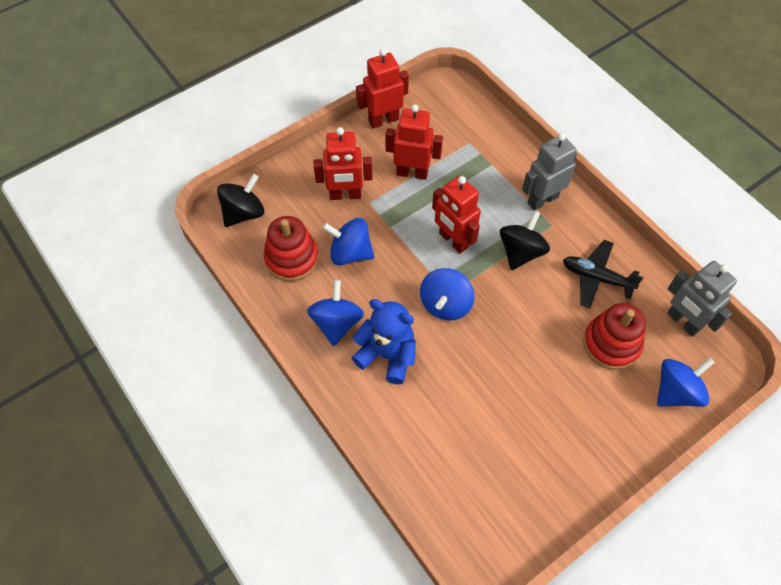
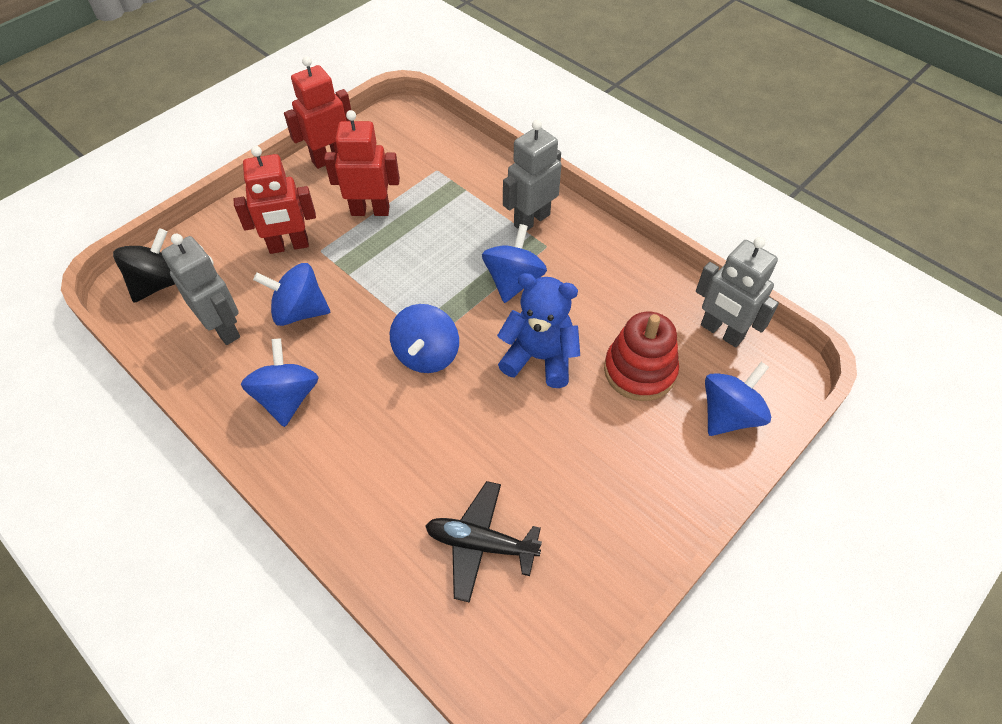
camera: 10 degrees left, 5 degrees down
(292, 258) = (224, 328): red stacking toy -> grey robot
(387, 355) = (357, 427): blue teddy bear -> blue teddy bear (539, 357)
(453, 240) = (428, 279): red robot -> none
(521, 252) = (513, 281): black spinning top -> blue spinning top
(596, 278) = (609, 297): black plane -> black plane (480, 544)

